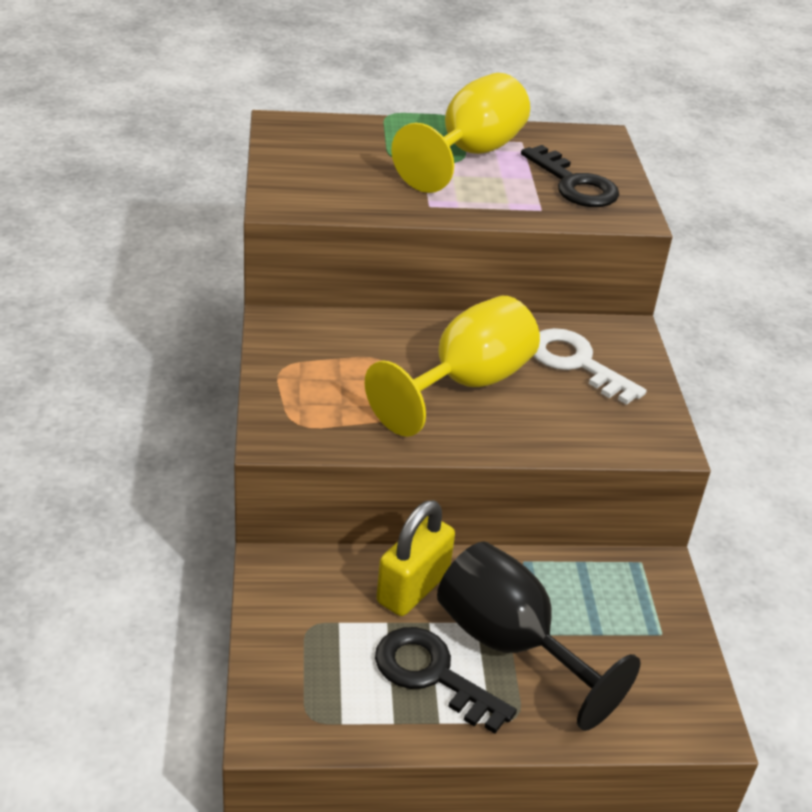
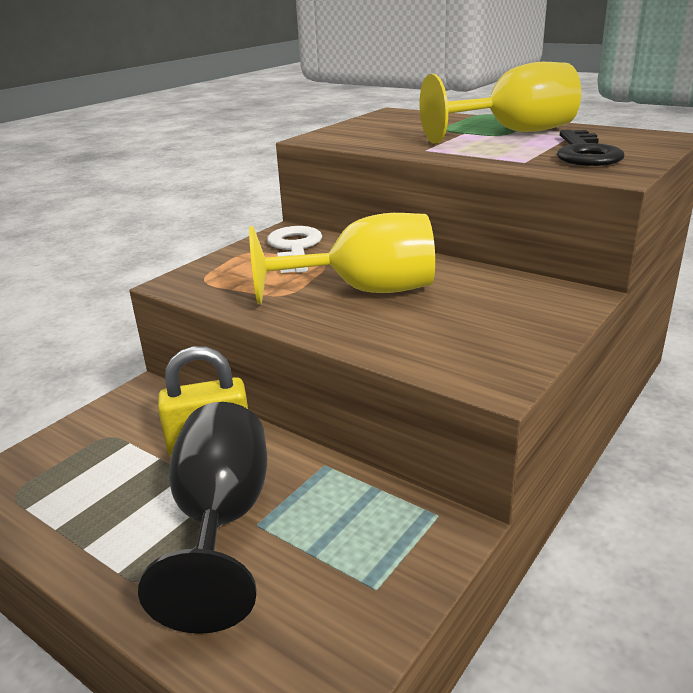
camera: 45 degrees right, 10 degrees down
(432, 675) = (131, 510): black key -> none
(576, 363) = (489, 303): white key -> white key (294, 248)

